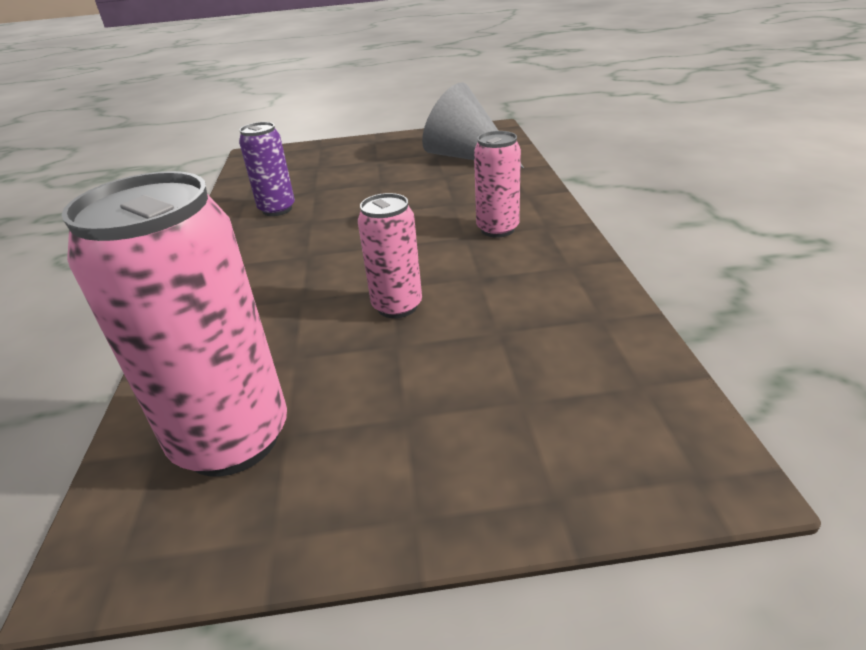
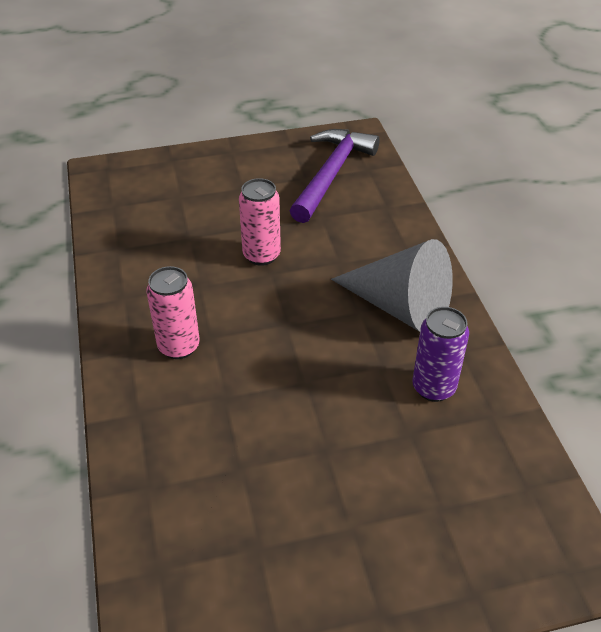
camera: 170 degrees right, 10 degrees up
(232, 439) = (331, 174): pink can -> purple hammer
(467, 156) = (208, 529): grey cone -> grey cone (400, 307)

